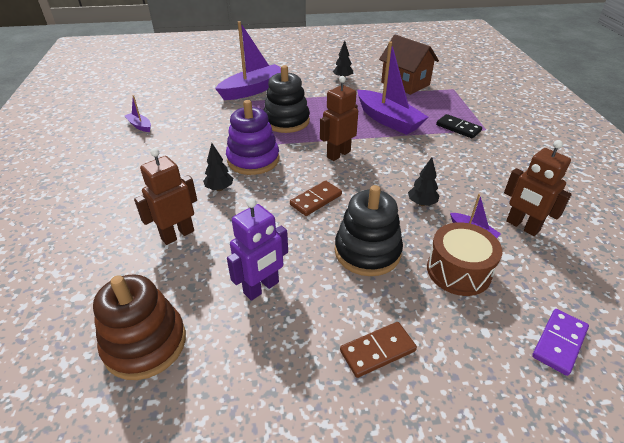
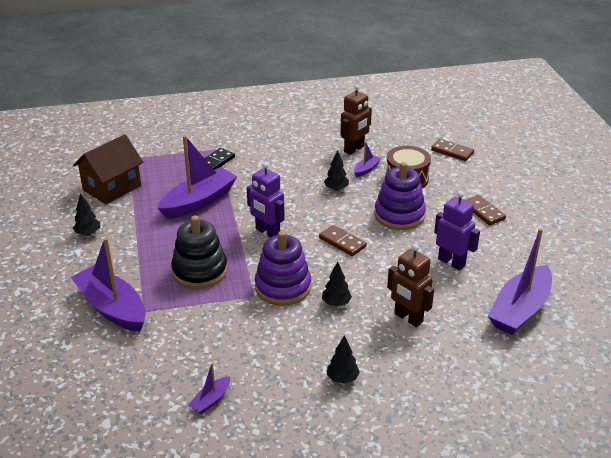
camera: 95 degrees left, 5 degrees down
(122, 185) = (342, 378): none -> black tree
(145, 343) = (520, 310): brown stacking toy -> purple boat
(338, 154) = (267, 232): brown robot -> purple robot
(367, 251) = (399, 215): black stacking toy -> purple stacking toy
(559, 342) = (452, 152): purple domino -> brown domino

